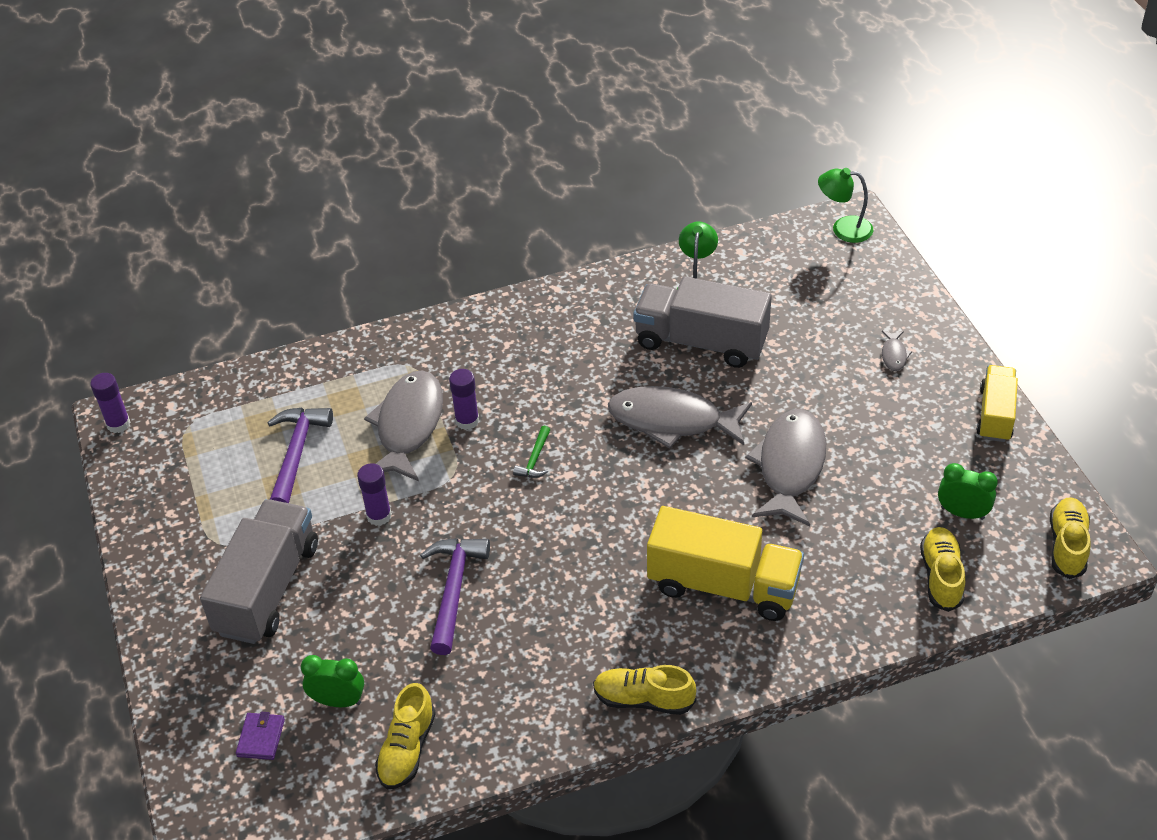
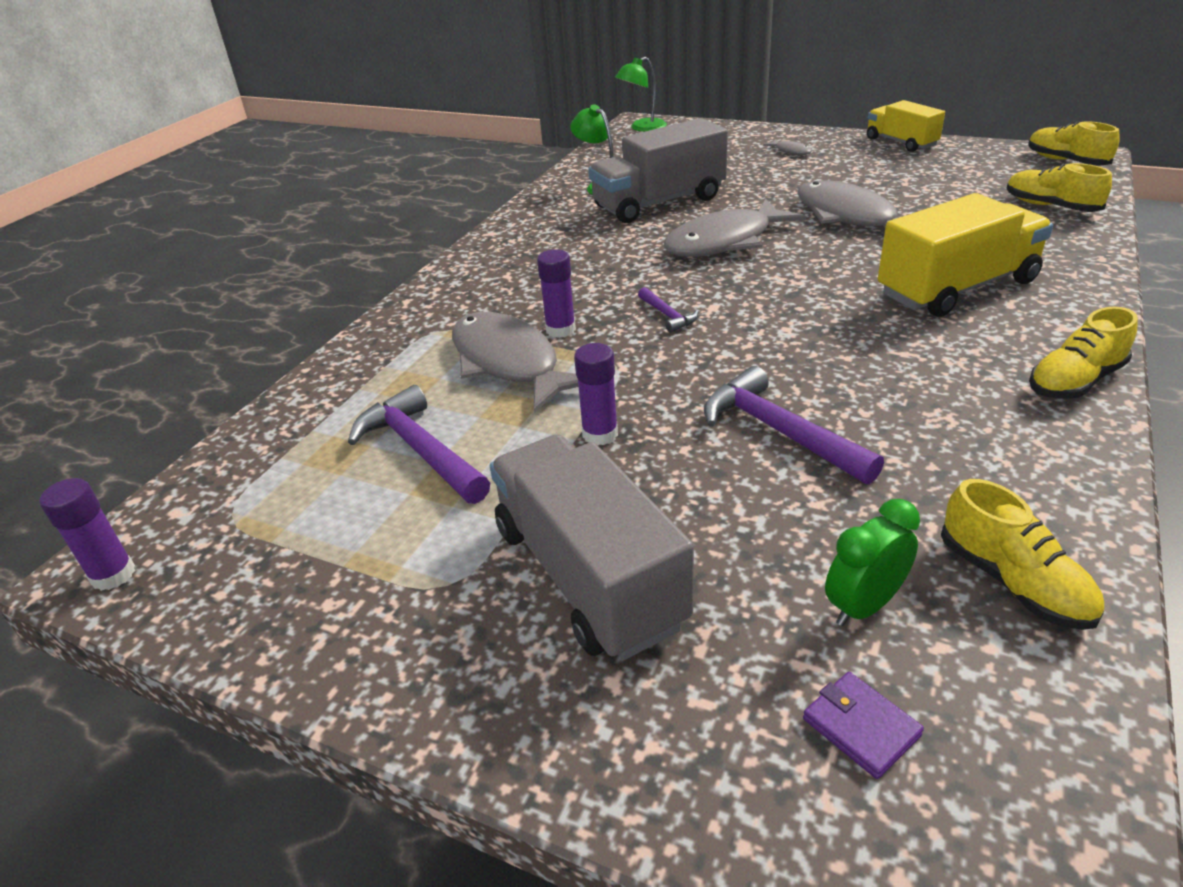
camera: 45 degrees left, 10 degrees down
(535, 459) = (667, 315): green hammer -> purple hammer
(962, 513) = (988, 180): green clock -> none

